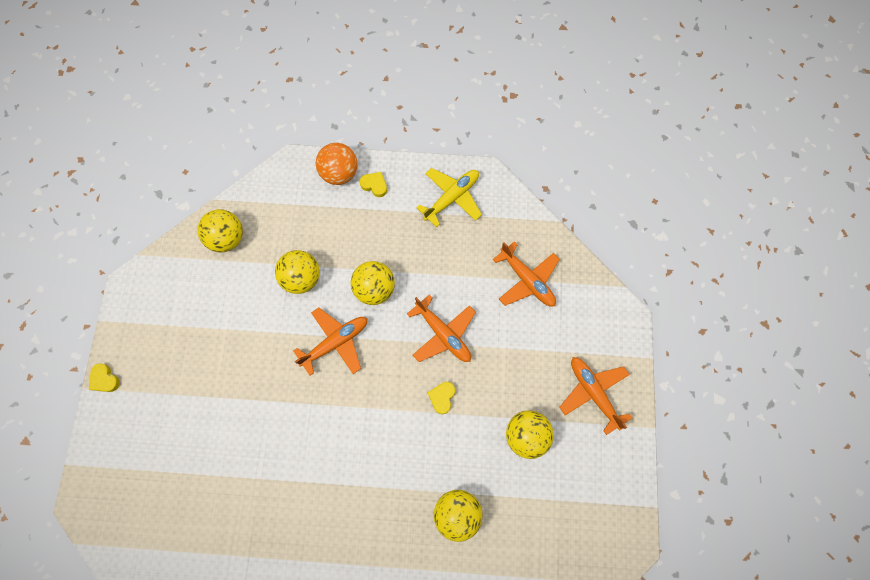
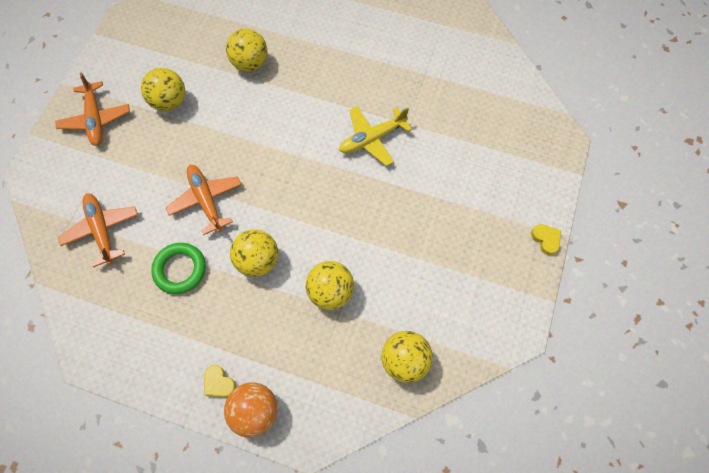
camera: 165 degrees left, 5 degrees down
(336, 342) = (312, 218): orange plane -> none
(441, 263) = (180, 269): none -> green ring
(442, 397) = (229, 147): yellow heart -> none
(452, 198) = (137, 342): yellow plane -> yellow plane (372, 139)

